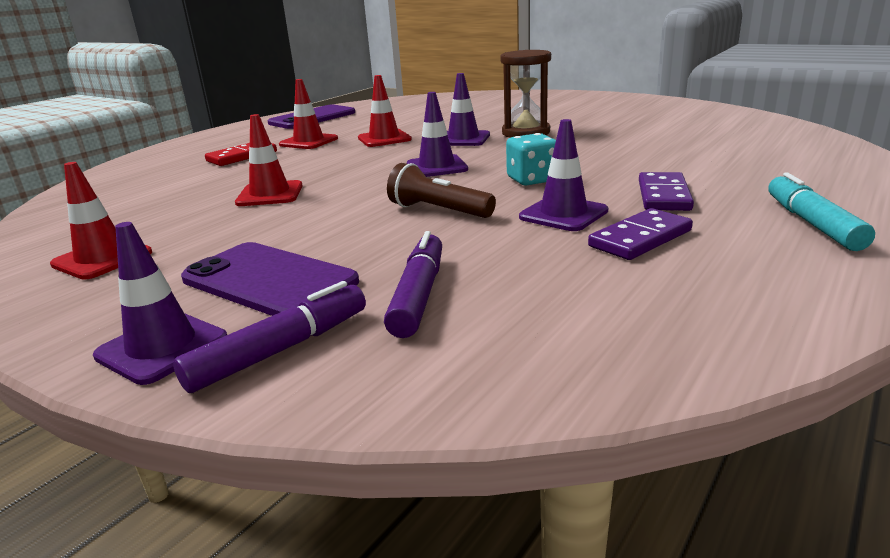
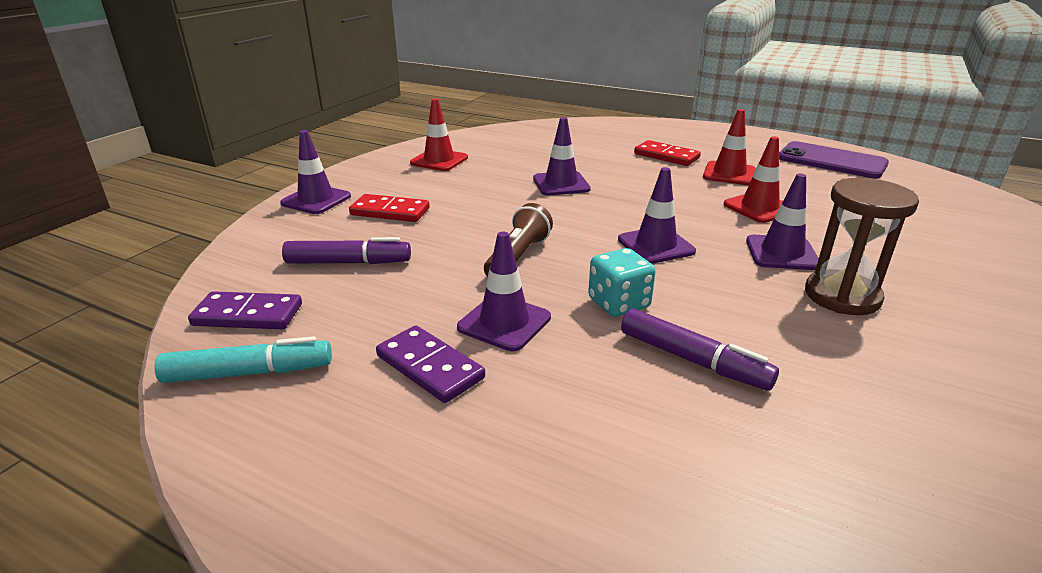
camera: 80 degrees right, 5 degrees up
(269, 280) = (390, 211): purple phone -> red domino
(270, 194) = (561, 184): red traffic cone -> purple traffic cone
(281, 350) = (296, 229): purple marker -> purple marker (693, 360)
(664, 195) = (566, 397): purple domino -> purple domino (248, 315)
(812, 223) = (454, 519): turquoise marker -> turquoise marker (249, 373)

